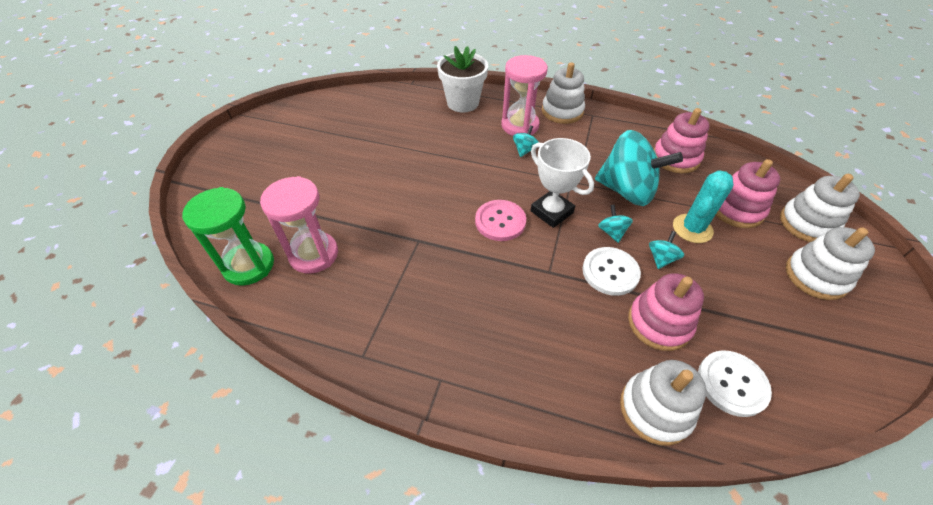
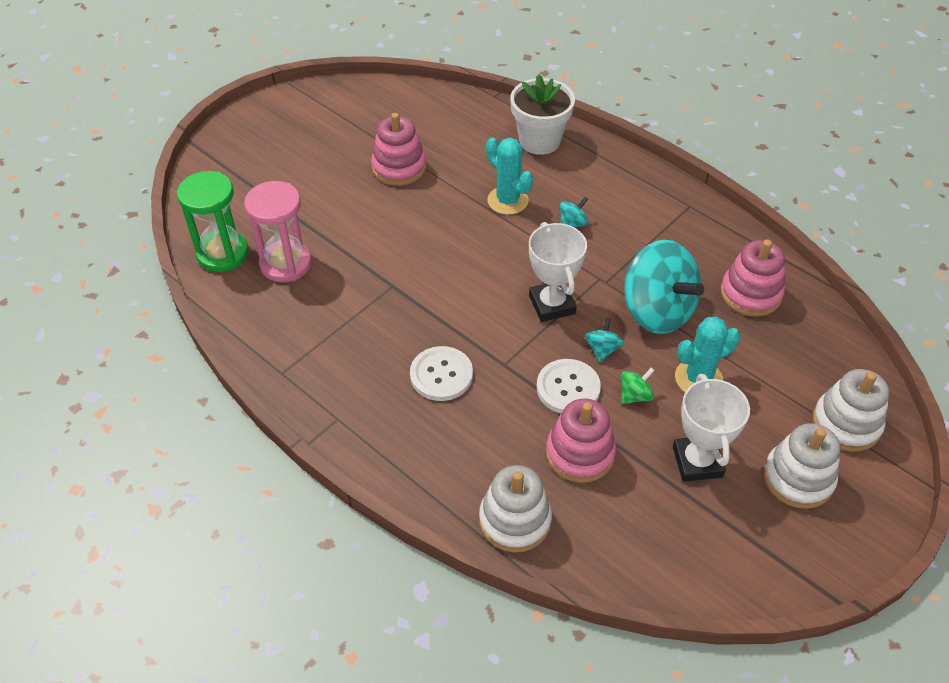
camera: 25 degrees right, 0 degrees up
(467, 148) = (507, 200): none -> turquoise cactus
(500, 221) = (489, 295): pink button -> none
(520, 125) = (588, 191): pink hourglass -> none
(562, 111) = (654, 189): white stacking toy -> none
(661, 258) = (635, 395): turquoise spinning top -> green spinning top
(732, 383) = (608, 531): white button -> white button (441, 375)
(736, 209) = (772, 377): pink stacking toy -> pink stacking toy (399, 167)
(744, 293) = (697, 462): none -> white trophy

